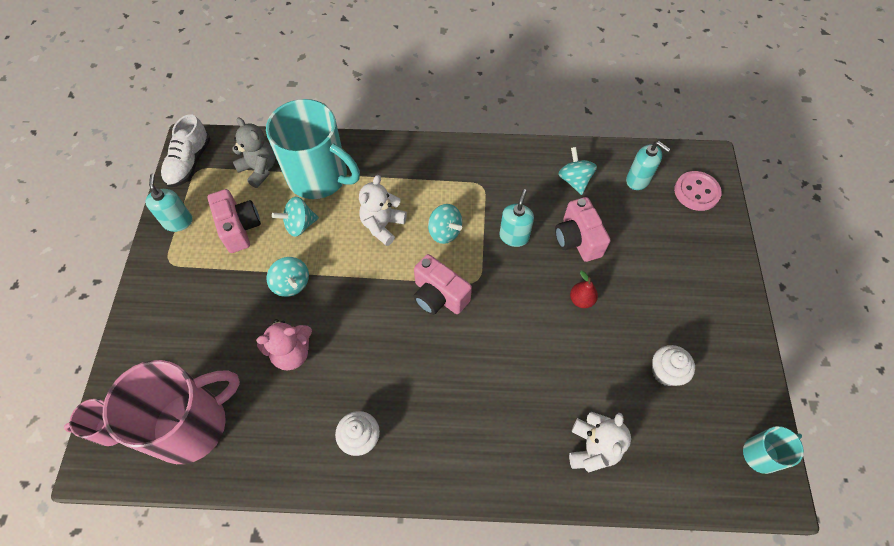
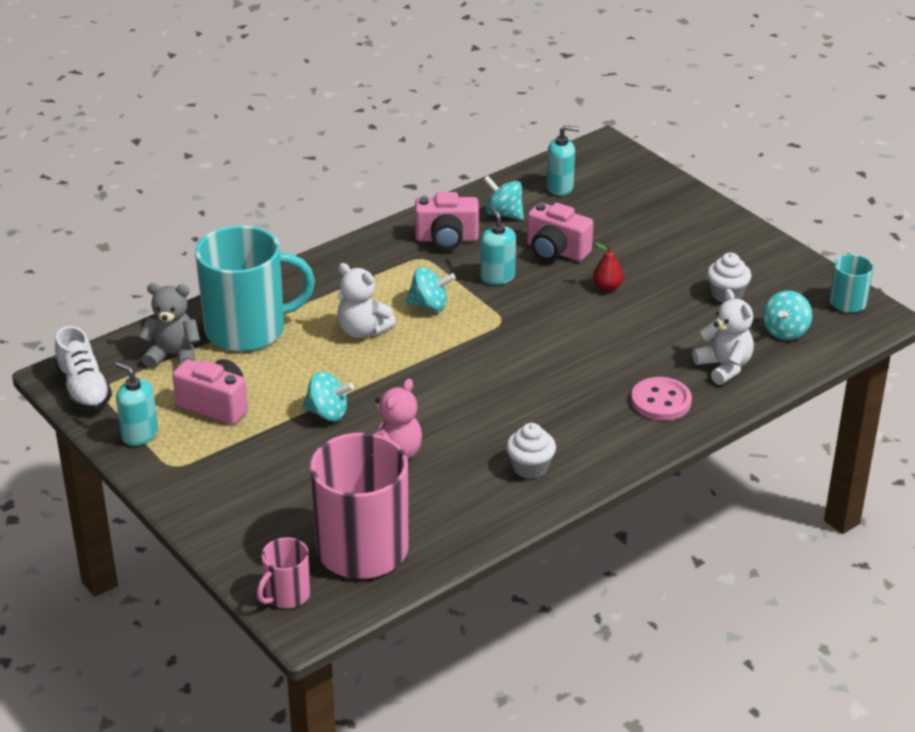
camera: 40 degrees left, 25 degrees down
(299, 225) = (277, 372): turquoise spinning top -> turquoise spinning top (785, 331)
(382, 225) = (363, 331): white teddy bear -> white teddy bear turned 45 degrees counterclockwise
(439, 296) = (480, 348): pink camera -> pink camera (447, 239)
(696, 192) = (619, 172): pink button -> pink button (661, 401)

